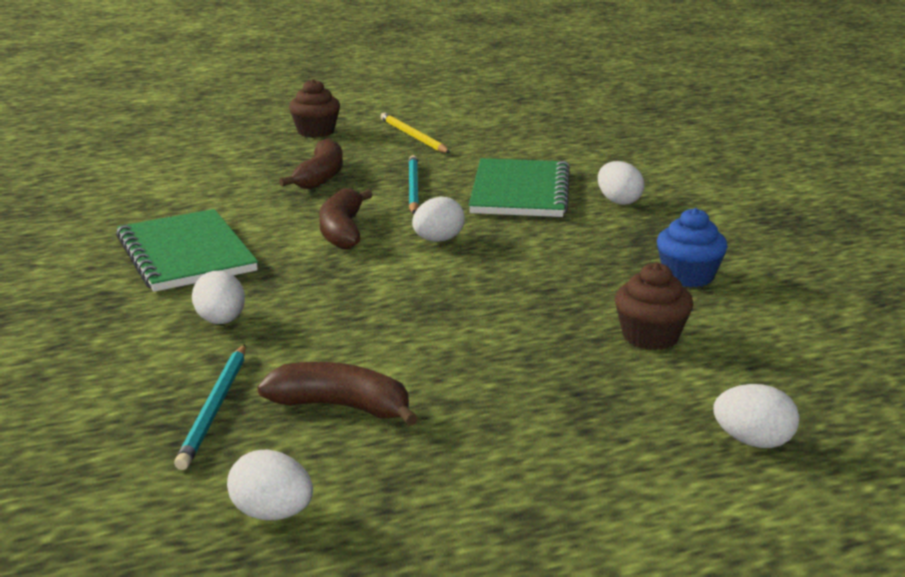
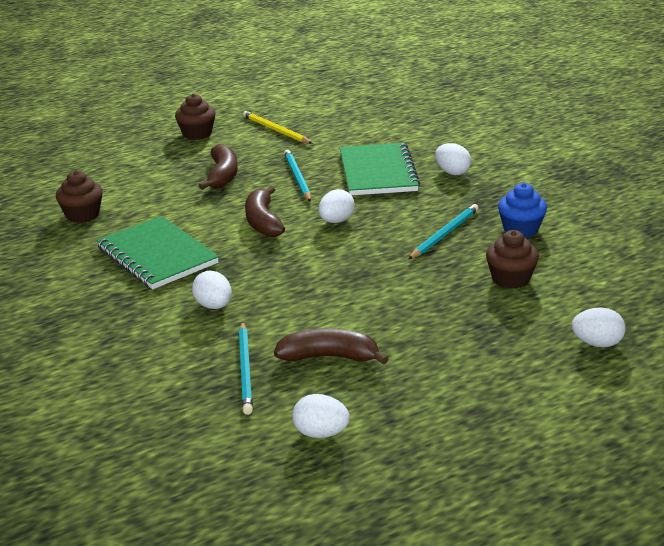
camera: 10 degrees left, 5 degrees up
(125, 200) = (82, 215): none -> brown cupcake
(578, 271) = (444, 234): none -> turquoise pencil

